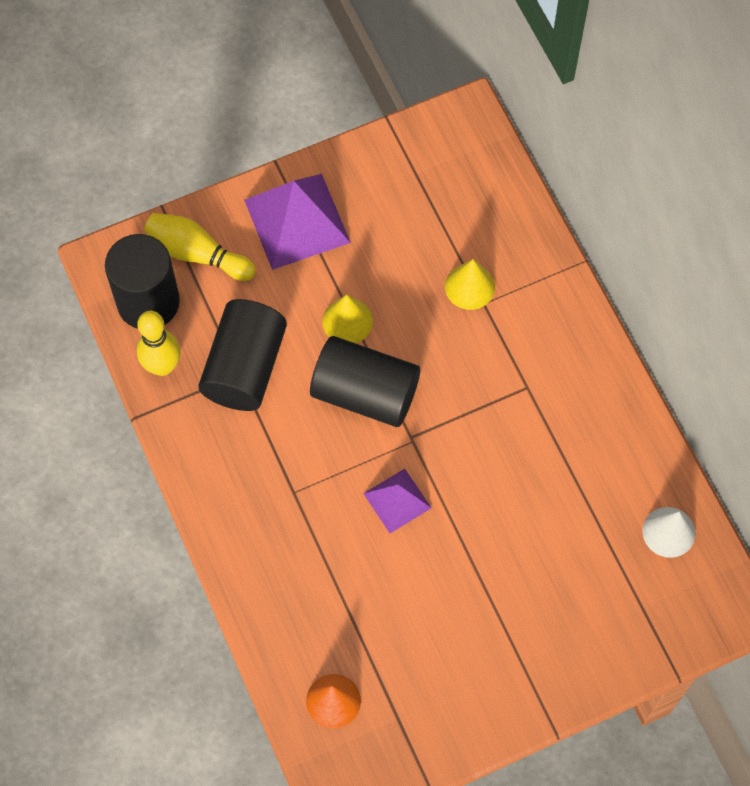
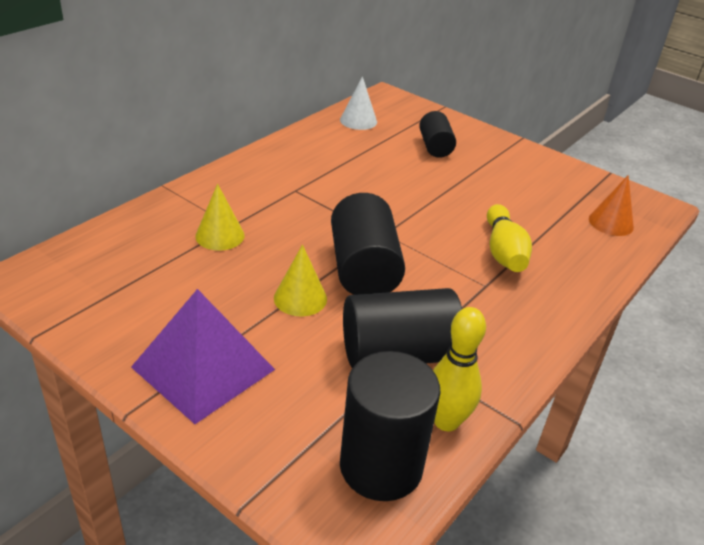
camera: 120 degrees left, 30 degrees down
(197, 253) = (290, 442): yellow bowling pin -> yellow bowling pin (503, 252)
(397, 500) = (440, 229): purple pyramid -> none
(569, 595) = (435, 147): none -> black cylinder

